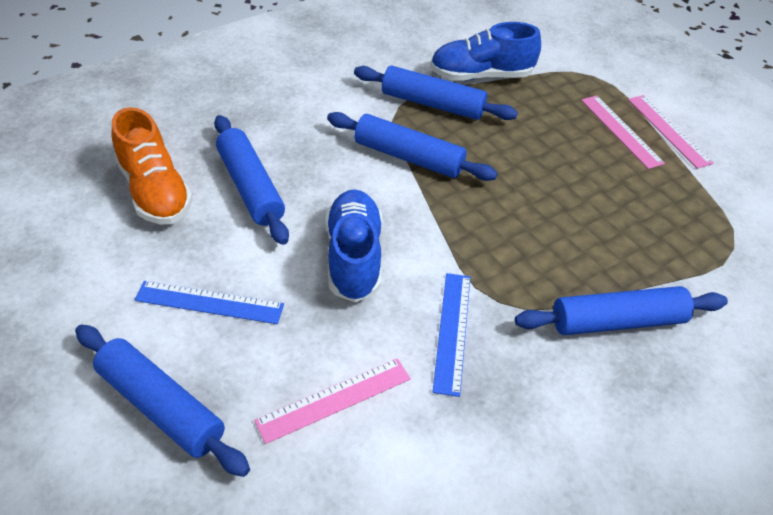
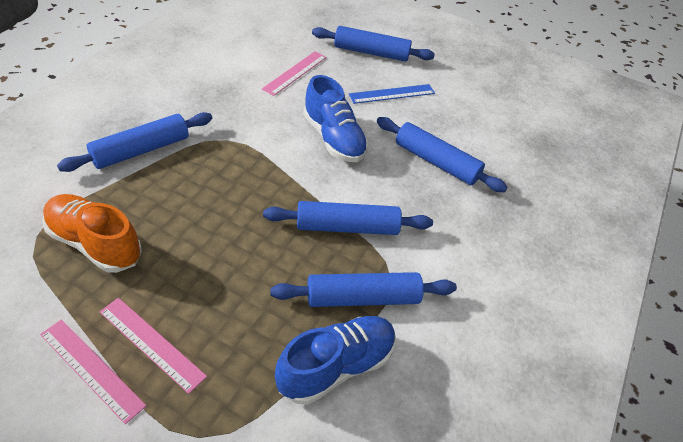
camera: 150 degrees right, 0 degrees up
(155, 191) = (488, 140): orange shoe -> orange shoe (95, 244)
(452, 331) = (249, 116): blue ruler -> none

